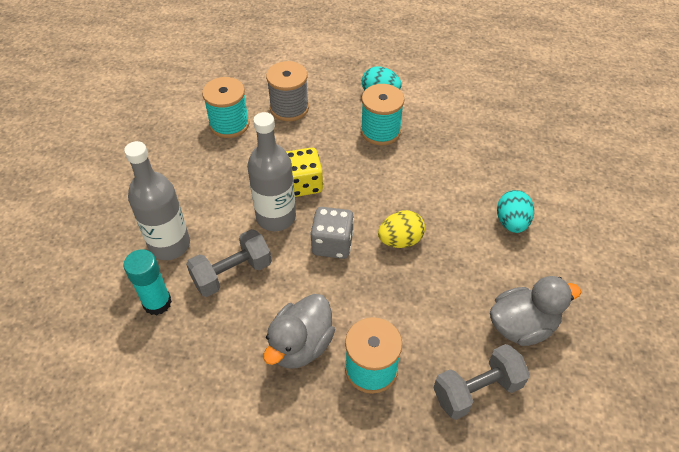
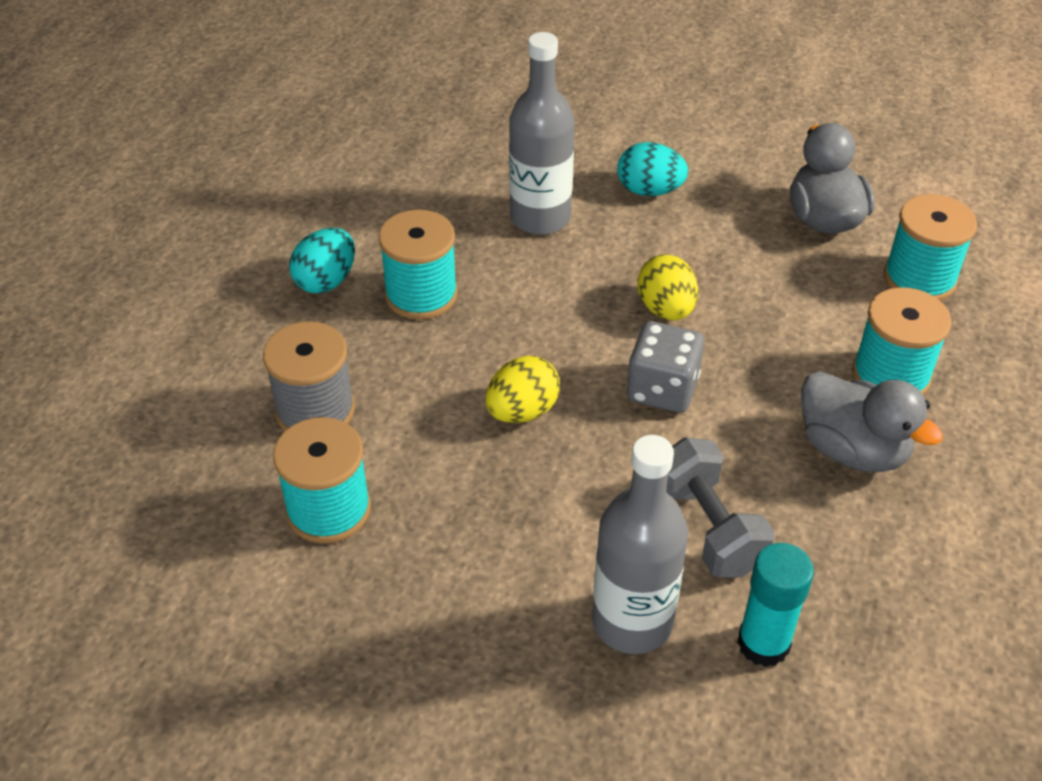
camera: 80 degrees left, 5 degrees down
(276, 217) = (591, 456): grey bottle -> grey bottle (540, 218)
(303, 184) = (522, 411): yellow dice -> yellow egg
(477, 390) = (919, 278): grey dumbbell -> turquoise spool

